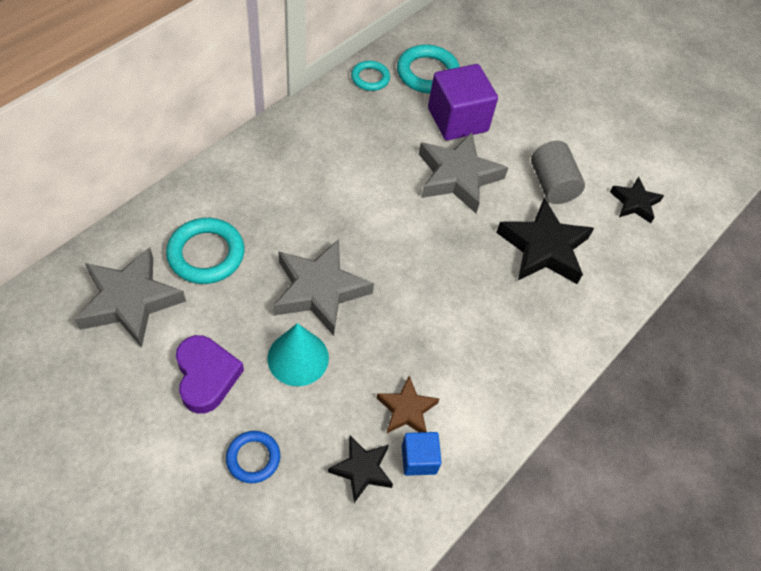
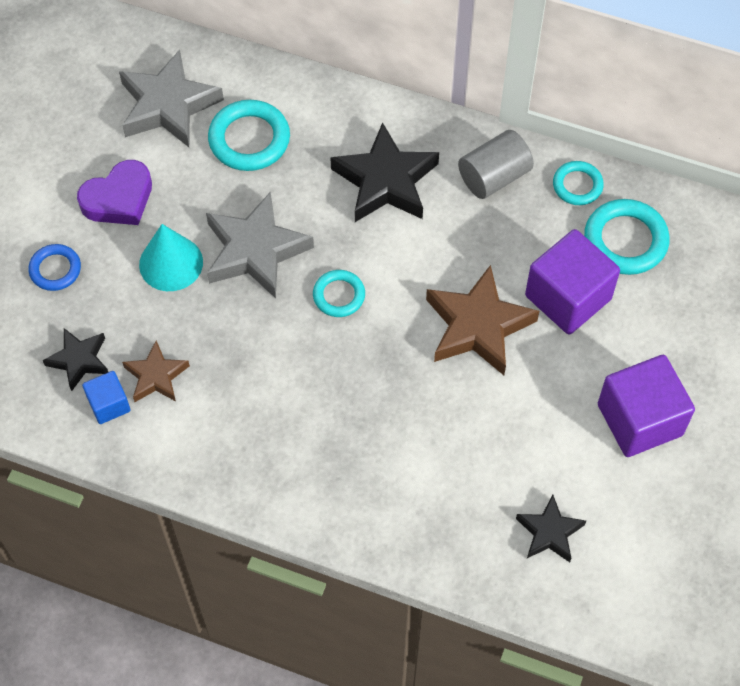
camera: 75 degrees right, 5 degrees up
(391, 250) = (339, 295): none -> turquoise ring
(458, 177) = (478, 326): grey star -> brown star
(543, 248) = (423, 446): black star -> black star (386, 181)
(552, 184) = (524, 430): grey cylinder -> grey cylinder (494, 177)
(566, 123) = (639, 420): none -> purple cube

